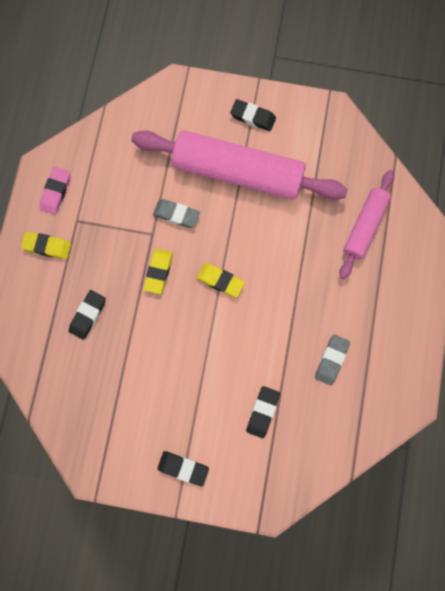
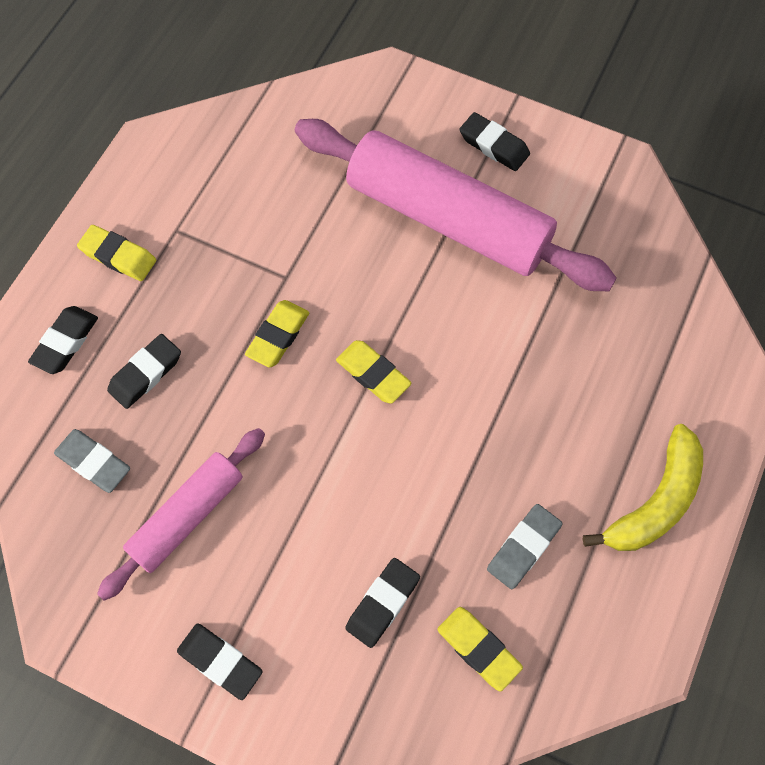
camera: 15 degrees right, 10 degrees down
(34, 308) = (65, 342): none -> black eraser
(56, 192) = (159, 182): pink eraser -> none
(176, 215) = (332, 258): grey eraser -> grey eraser (94, 462)
(321, 422) = (478, 649): none -> yellow eraser
(365, 227) = (633, 348): pink rolling pin -> pink rolling pin (187, 516)
(397, 314) = (655, 501): none -> yellow banana

